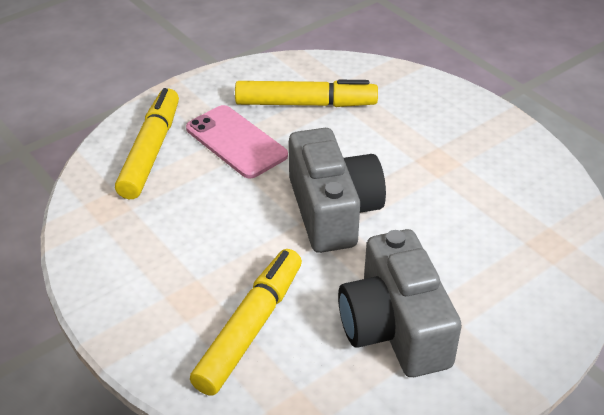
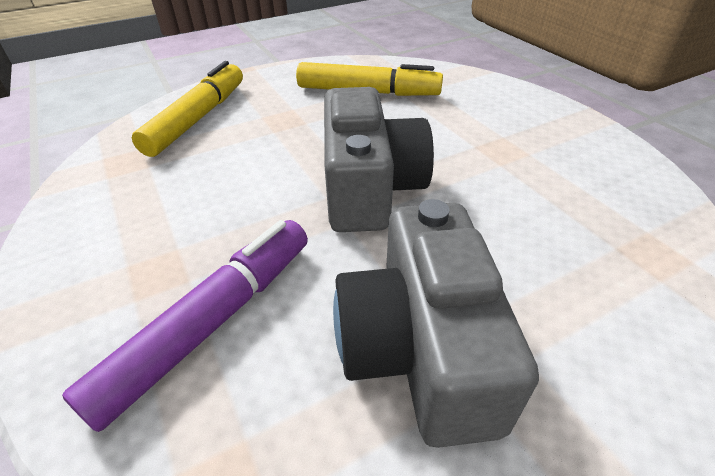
camera: 10 degrees right, 0 degrees up
(236, 142) = (286, 117): pink phone -> none
(250, 328) = (212, 322): yellow marker -> purple marker

